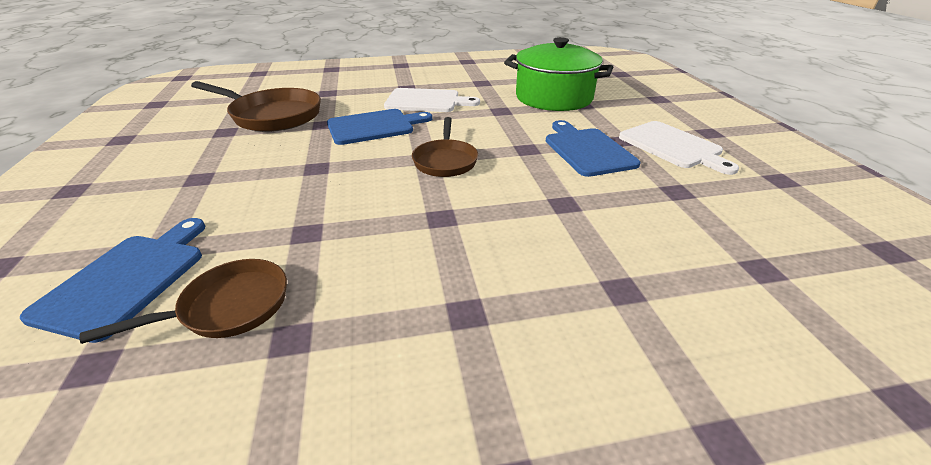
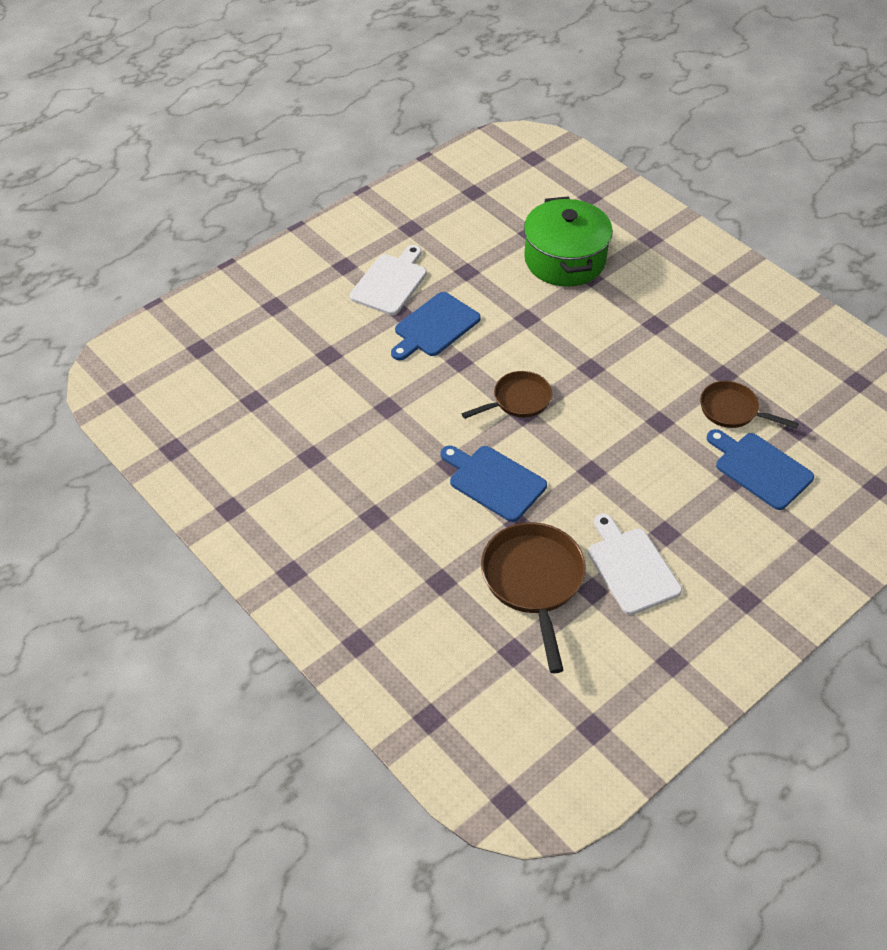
camera: 120 degrees left, 15 degrees up
(127, 279) = (760, 469): blue cutting board -> blue cutting board turned 60 degrees clockwise
(426, 101) = (403, 476): white cutting board -> white cutting board (631, 567)
(554, 98) = (323, 380): green pot -> green pot (565, 260)

